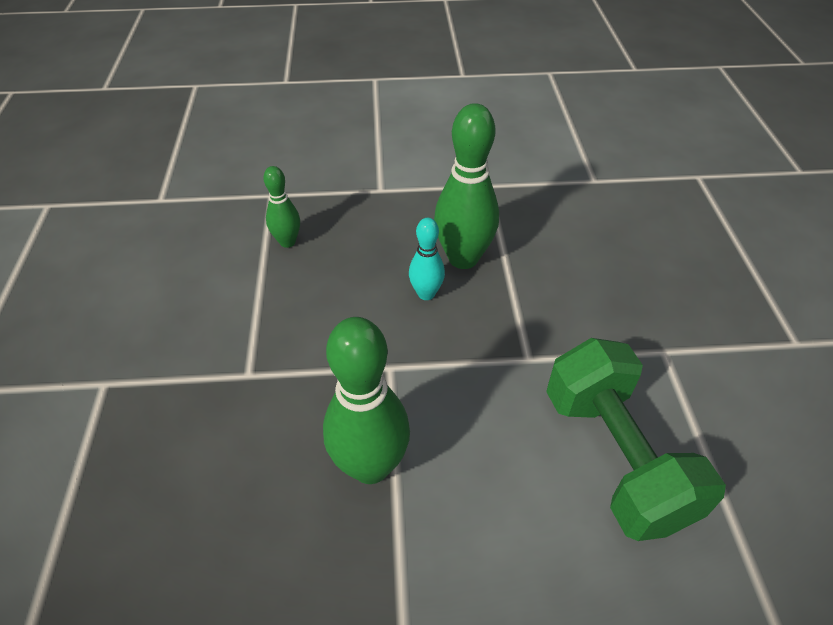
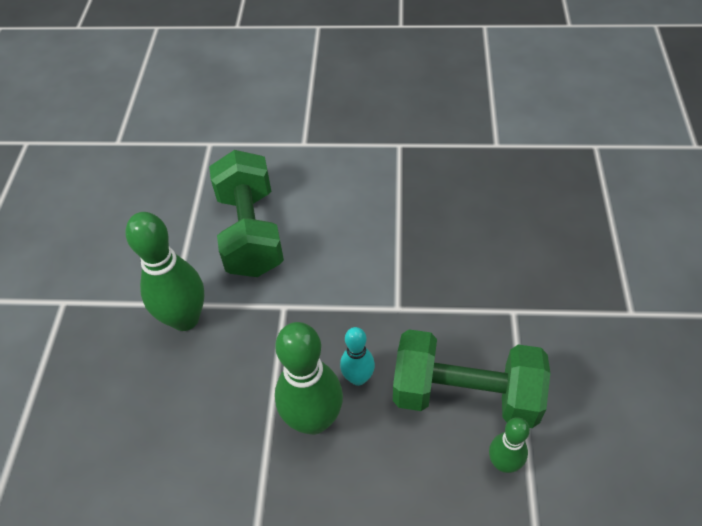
camera: 170 degrees left, 5 degrees up
(316, 288) = (465, 394): none -> green dumbbell
(370, 466) = (415, 239): green bowling pin -> green bowling pin (185, 319)

